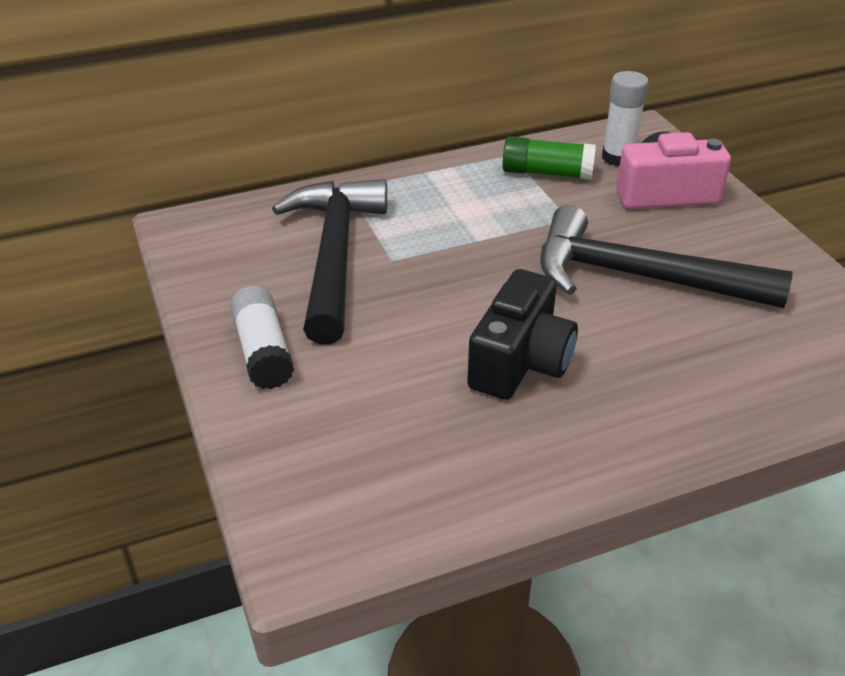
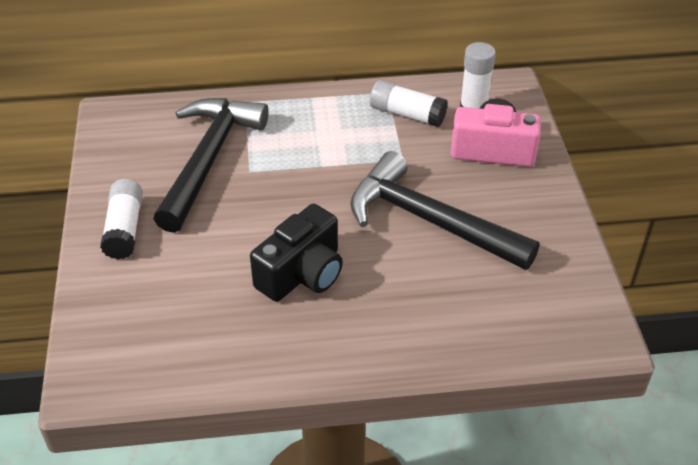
camera: 15 degrees right, 5 degrees up
(547, 173) = (407, 114): green glue stick -> white glue stick

